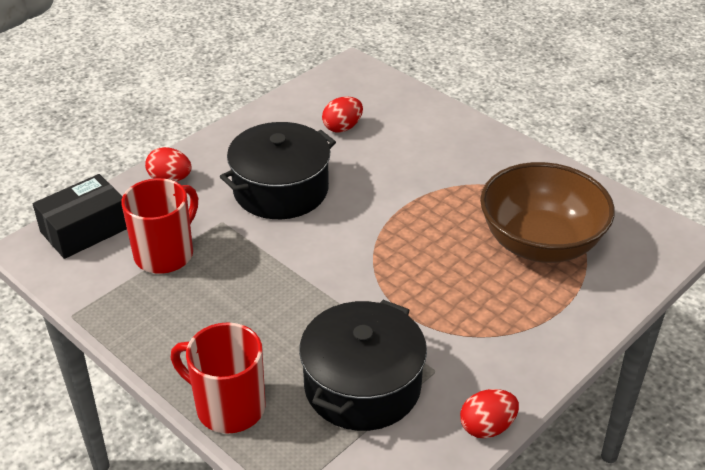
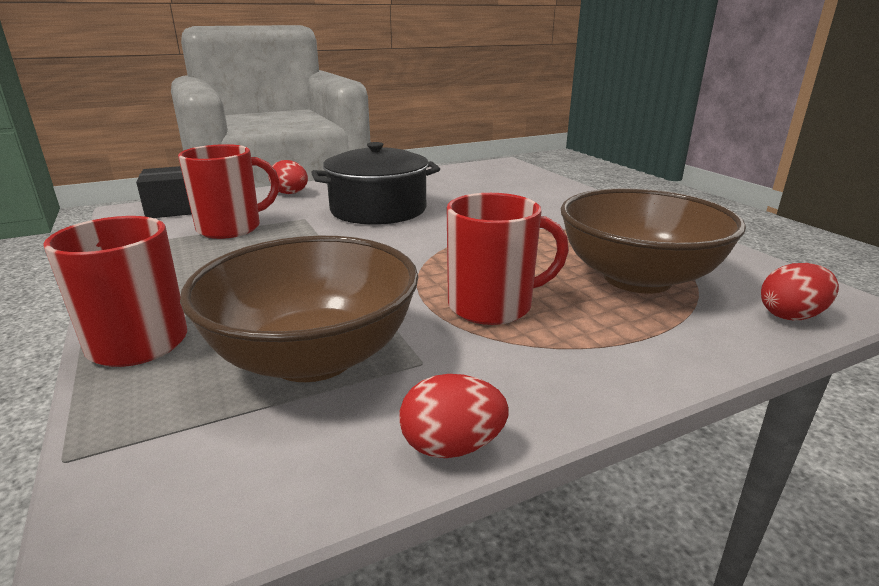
camera: 20 degrees right, 15 degrees down
(342, 127) = (468, 187): red egg -> red egg (791, 316)
(362, 385) = (313, 357): black pot -> brown bowl
(452, 303) = (493, 306): none -> red mug

